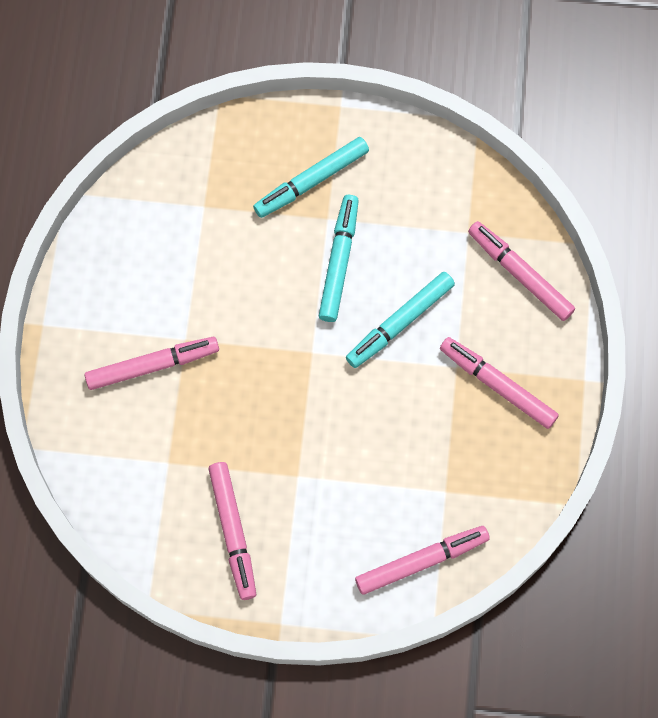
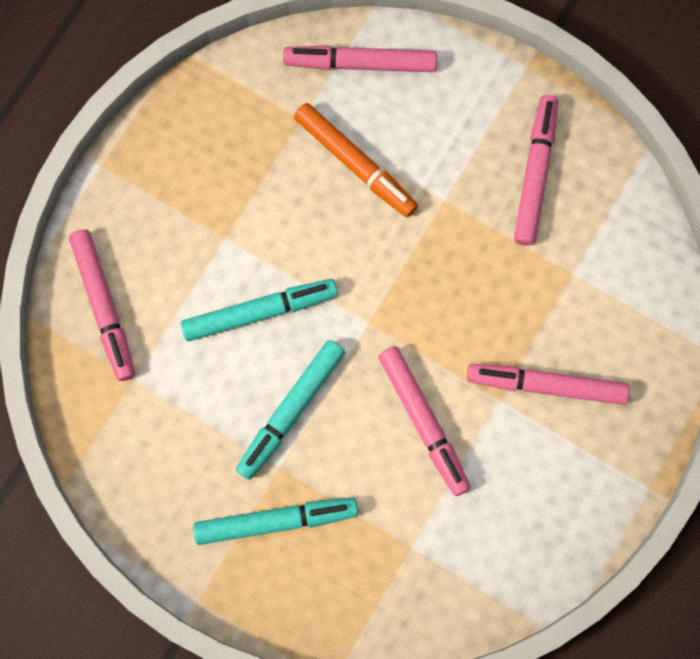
camera: 155 degrees left, 5 degrees up
(383, 473) = (355, 164): none -> orange marker
(497, 385) = (192, 200): pink marker -> pink marker (423, 422)

